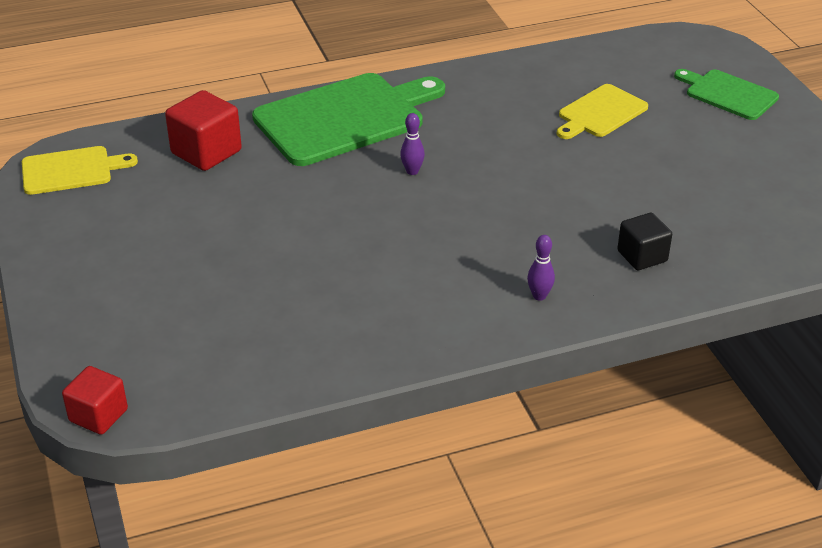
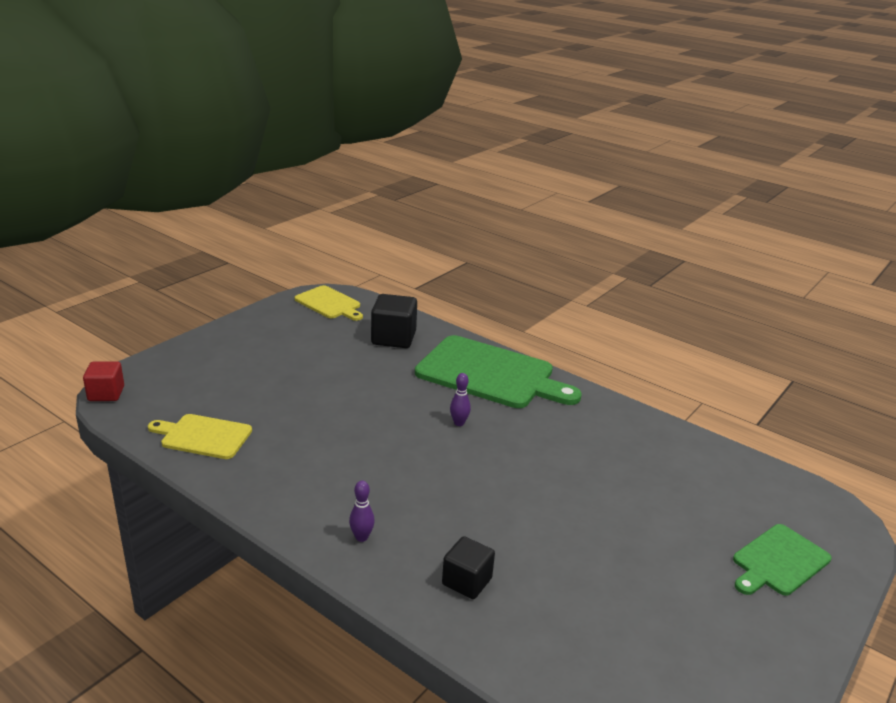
camera: 55 degrees right, 10 degrees down
(206, 152) = (393, 338): red cube -> black cube
(600, 113) = (645, 490): yellow cutting board -> yellow cutting board (203, 436)
(728, 94) = (778, 561): green cutting board -> green cutting board turned 135 degrees counterclockwise

